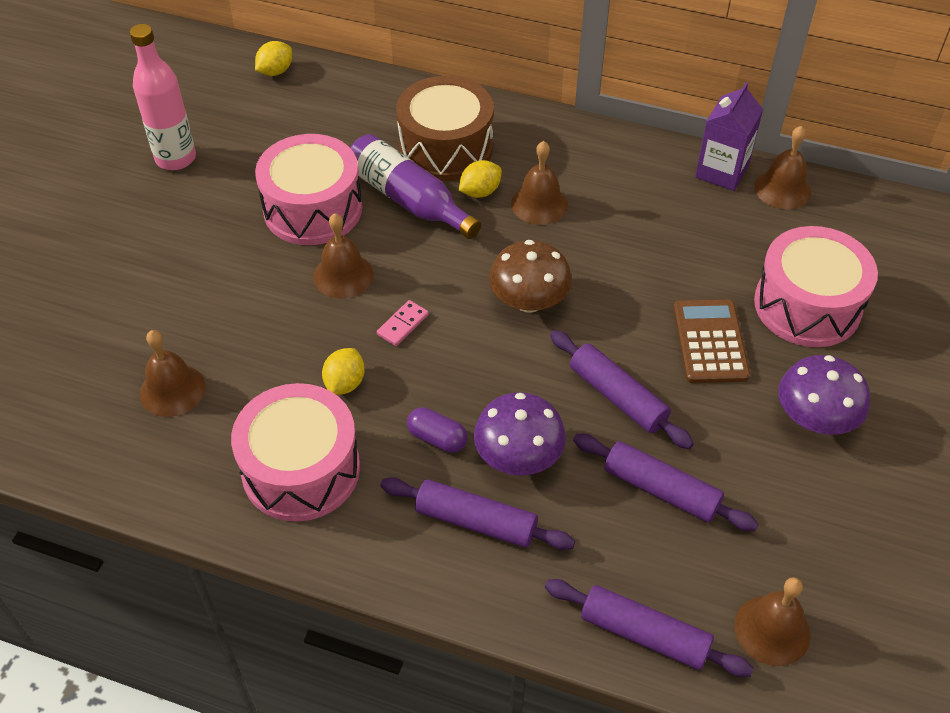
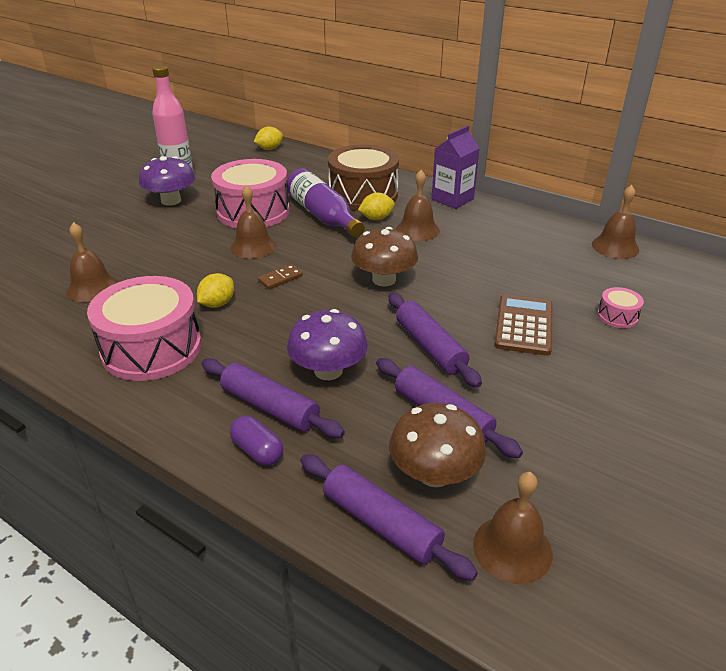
camera: 15 degrees right, 15 degrees down
(402, 325) = (280, 278): pink domino -> brown domino
(437, 438) = (268, 348): purple capsule -> purple capsule (257, 451)
(676, 564) = (434, 474): none -> brown mushroom
(721, 171) = (567, 231): purple carton -> purple carton (452, 199)
(807, 305) = (617, 316): pink drum -> pink drum, size x0.43
(814, 418) = (604, 391): purple mushroom -> purple mushroom (171, 201)

